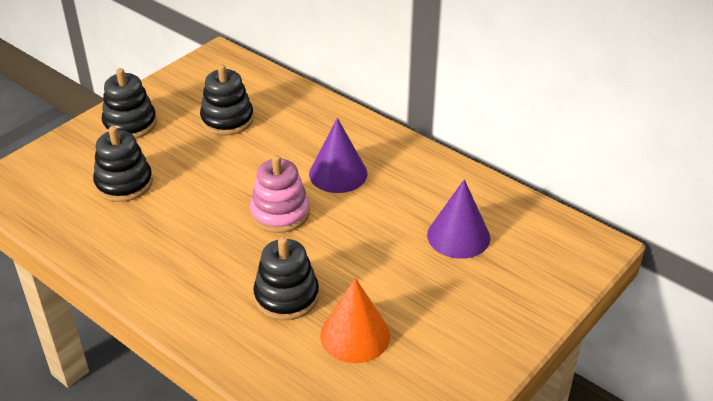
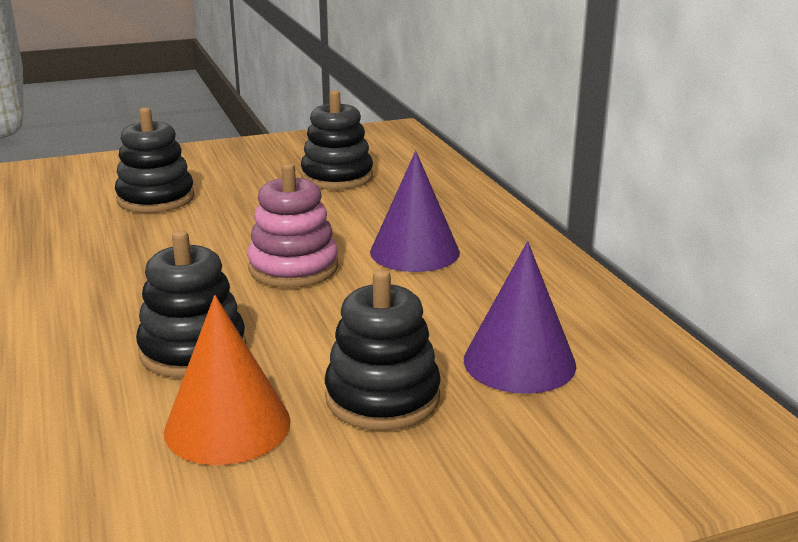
camera: 30 degrees right, 15 degrees down
(130, 124) = (228, 158): black stacking toy -> black stacking toy (382, 397)

